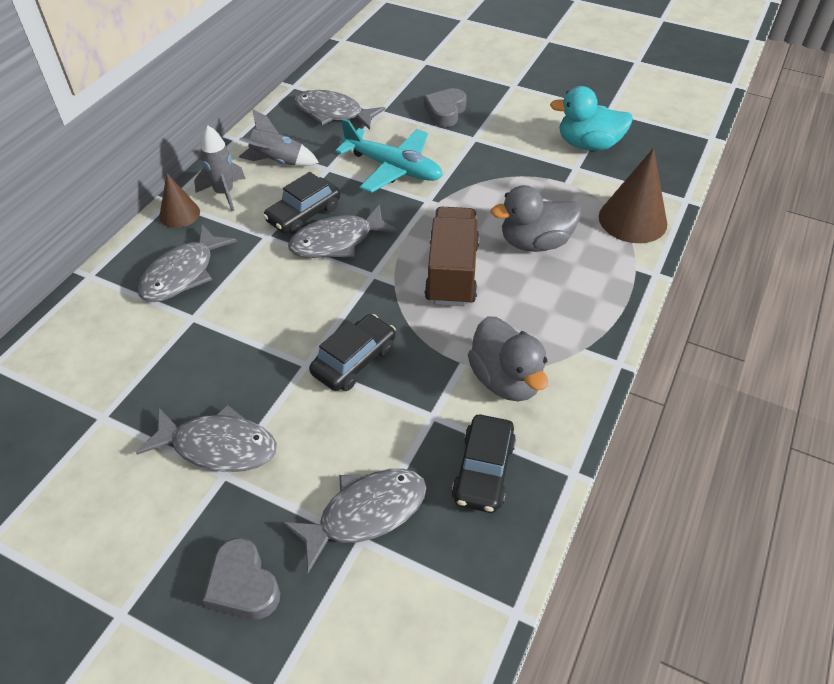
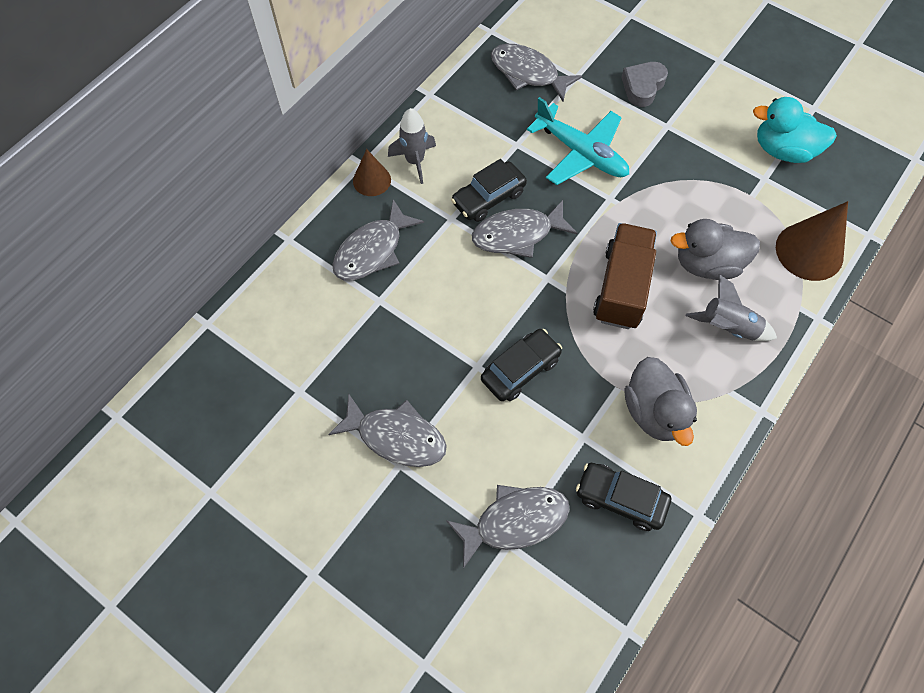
camera: 10 degrees right, 15 degrees up
(243, 585) = (410, 567): grey heart -> none
(277, 162) = (468, 129): grey rocket -> grey rocket (728, 327)
(483, 471) = (620, 499): black car -> black car turned 90 degrees clockwise

